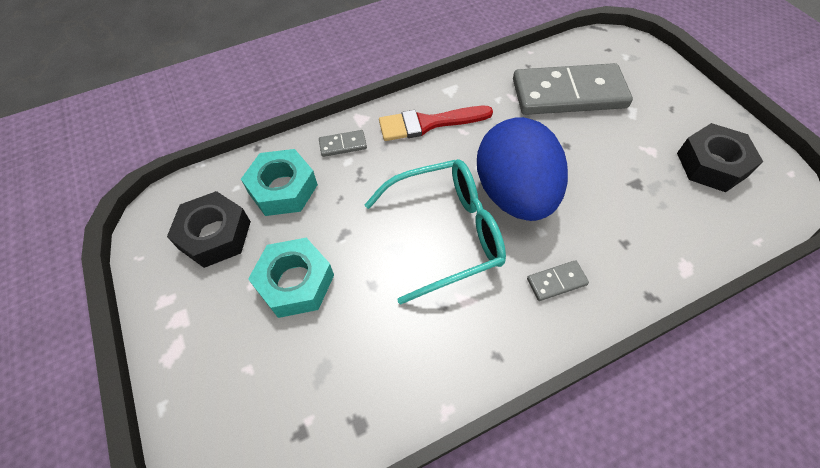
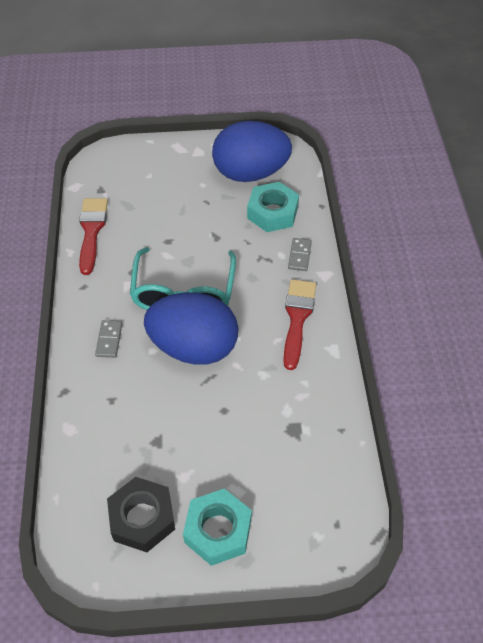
camera: 110 degrees right, 5 degrees down
(215, 235) = (250, 173): black nut -> blue egg
(295, 282) = (192, 205): turquoise nut -> turquoise nut (218, 530)
(394, 399) = (92, 231): none -> red brush
(568, 93) = (285, 445): grey domino -> none

